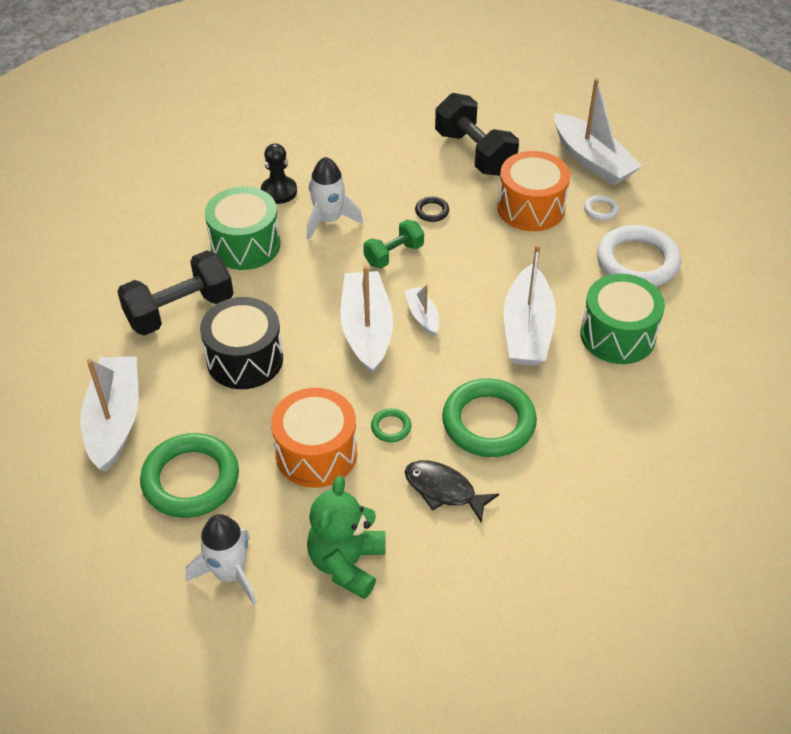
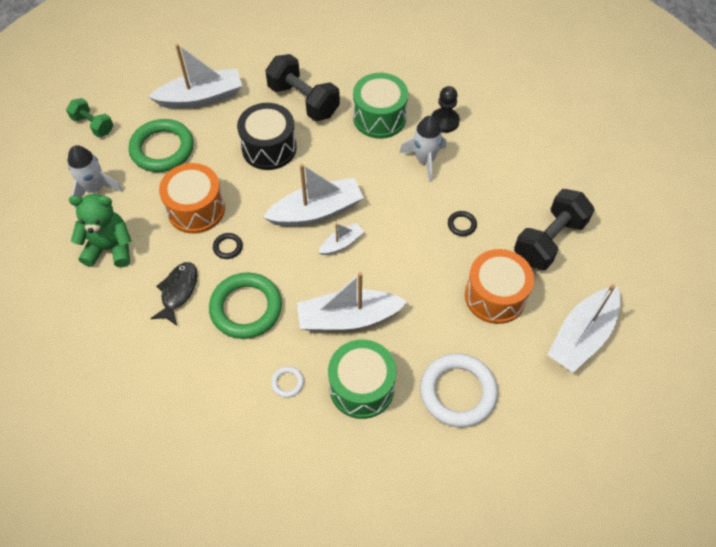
camera: 75 degrees right, 10 degrees up
(391, 427) = (228, 247): green ring -> black ring
(393, 255) = (401, 210): green dumbbell -> green dumbbell (93, 125)
(600, 210) = (515, 352): white ring -> white ring (287, 383)

